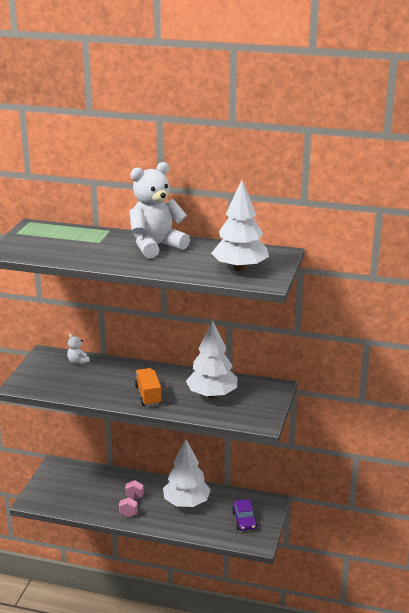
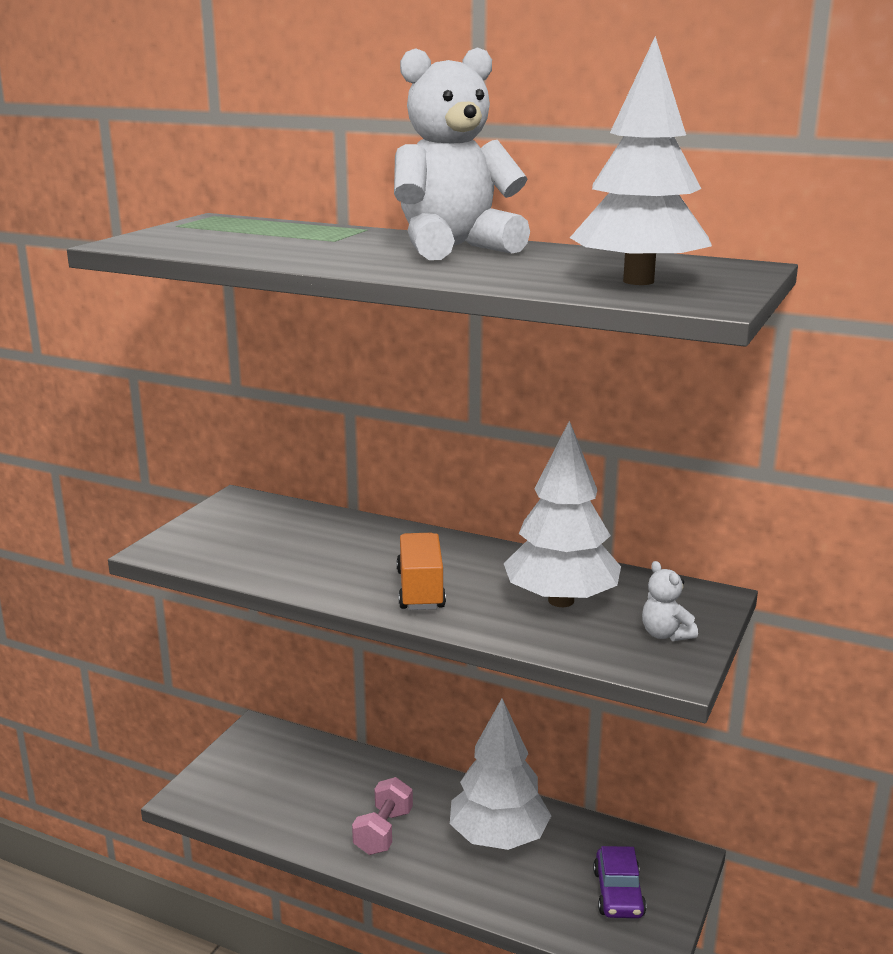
camera: 10 degrees right, 5 degrees down
(78, 361) = (296, 518): white teddy bear -> white teddy bear (665, 634)

